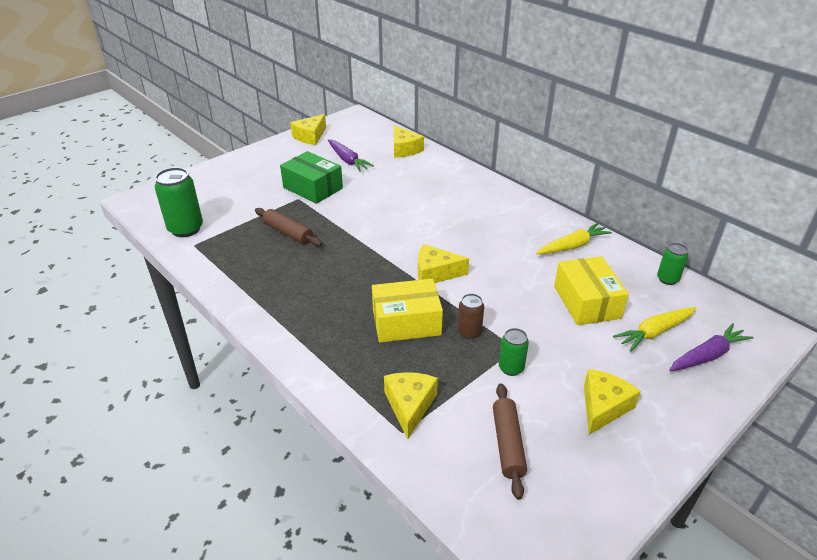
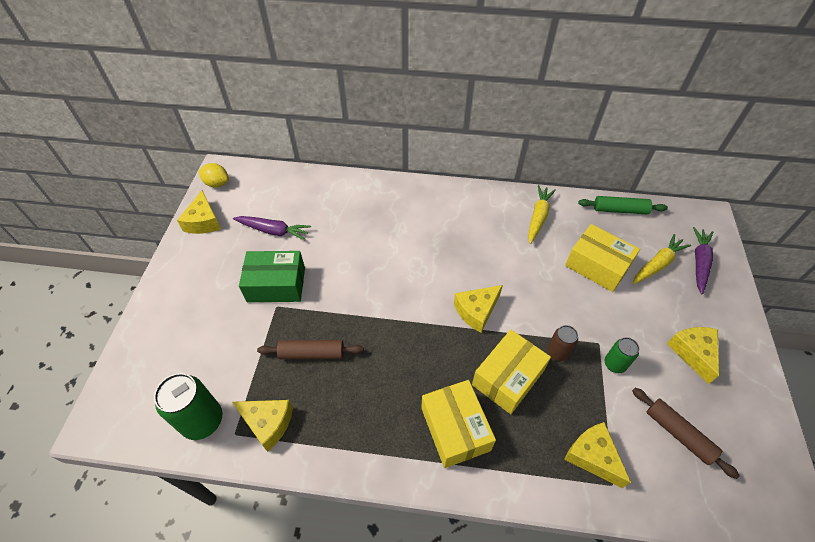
camera: 40 degrees left, 15 degrees up
(328, 325) = (455, 429): none -> yellow box
(344, 121) = (217, 183): none -> yellow lemon
(404, 149) = (311, 188): yellow cheese -> yellow cheese (268, 423)
(654, 332) = (657, 264): yellow carrot -> yellow carrot turned 150 degrees counterclockwise
(667, 279) = (620, 210): green can -> green rolling pin

